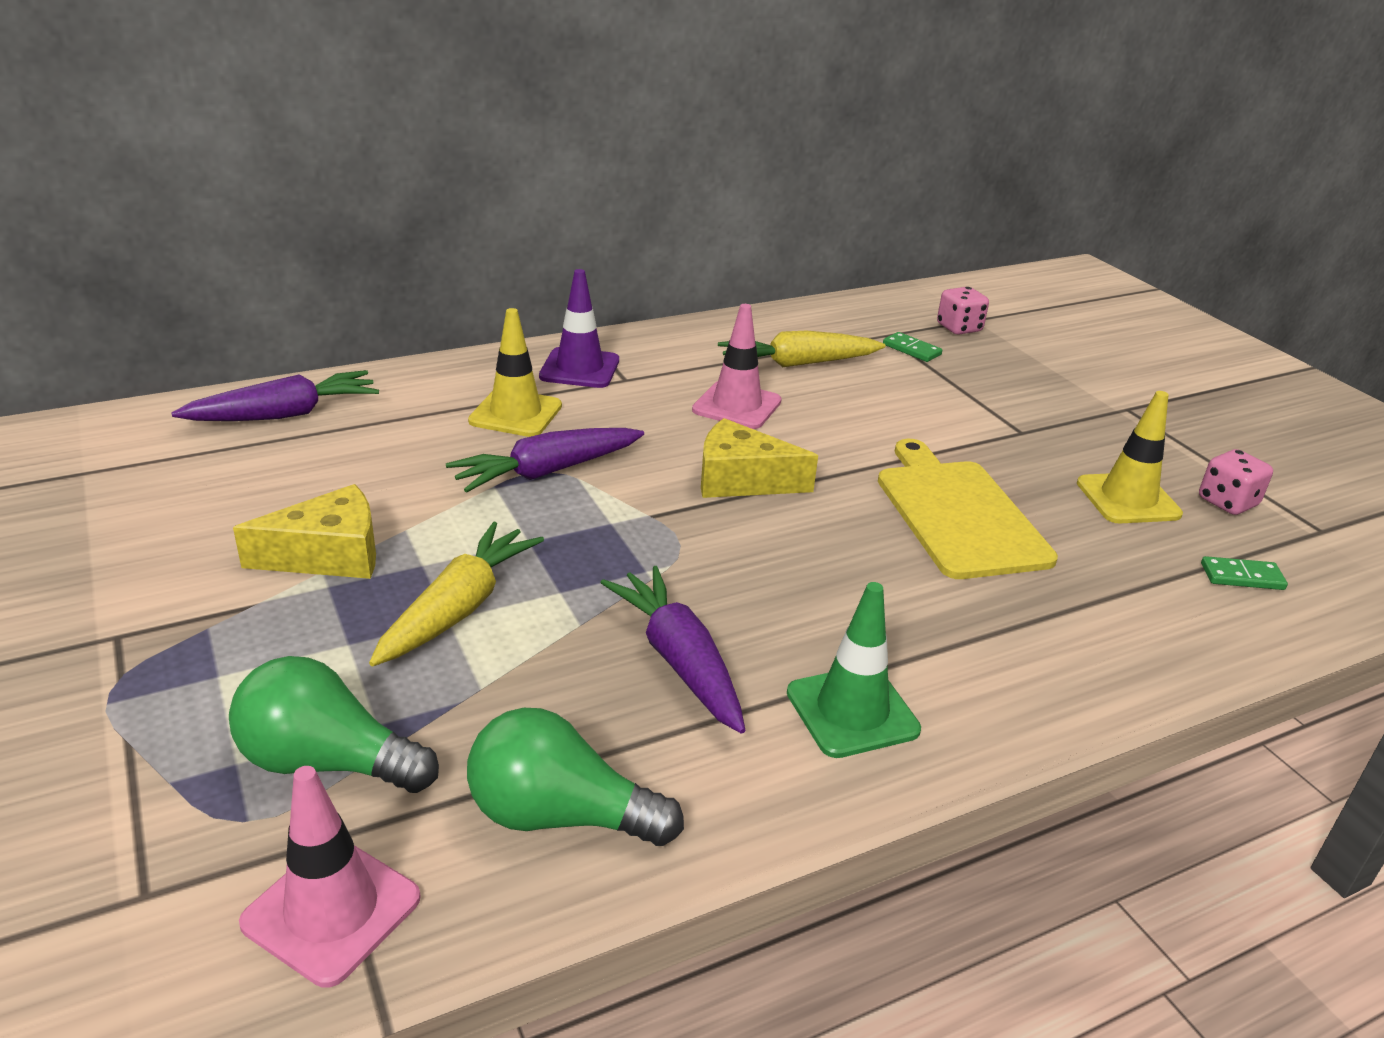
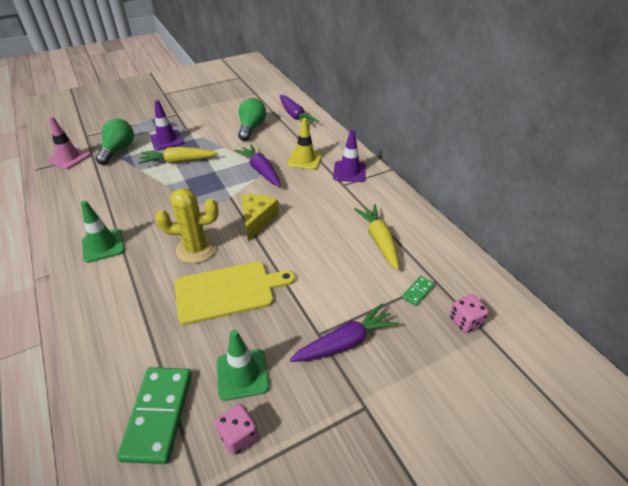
camera: 90 degrees right, 10 degrees up
(310, 644) = (167, 140): none -> purple traffic cone
(329, 555) = (210, 136): yellow cheese -> none
(458, 608) = (178, 161): yellow carrot -> yellow carrot turned 150 degrees clockwise
(560, 816) = (83, 187): green light bulb -> green light bulb (251, 128)
(679, 660) = (141, 206): purple carrot -> purple carrot (345, 342)
(737, 406) = (325, 218): pink traffic cone -> none
(846, 557) = (196, 249): none -> yellow cactus
(1128, 499) = (242, 374): yellow traffic cone -> green traffic cone
(1242, 577) = (158, 415): green domino -> green domino, size x2.16

